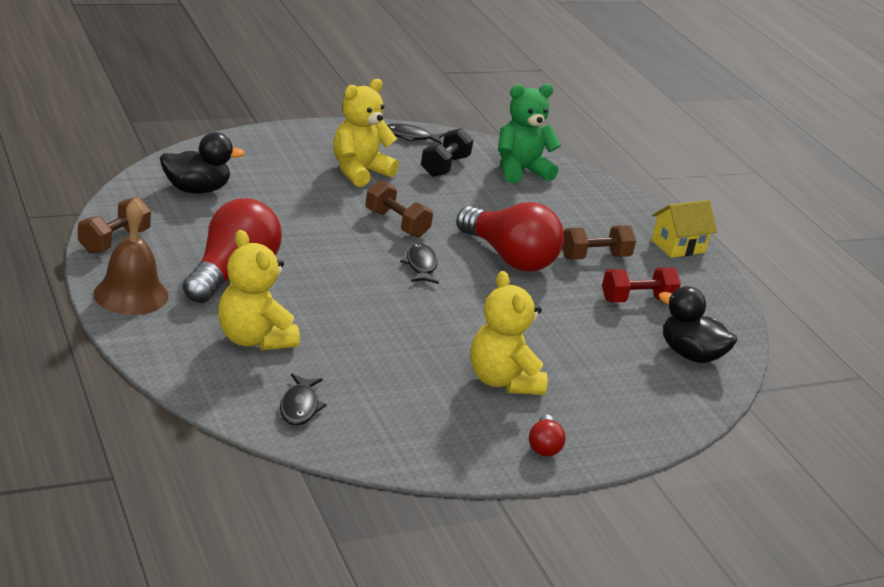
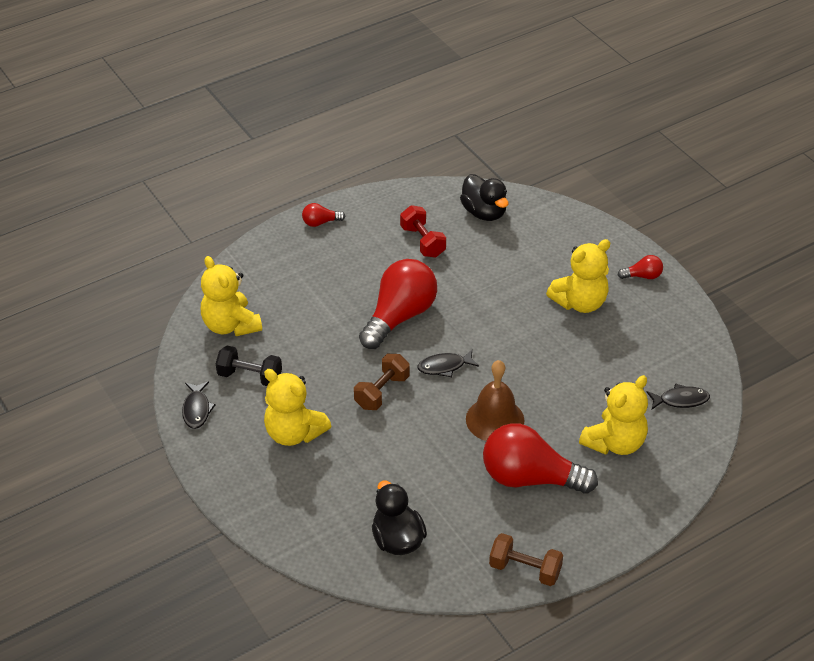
camera: 95 degrees left, 15 degrees up
(131, 294) = (600, 532): brown bell -> brown bell (495, 419)
(520, 171) = (231, 325): green teddy bear -> yellow teddy bear
(594, 257) = (368, 268): brown dumbbell -> none
(678, 246) = (320, 222): yellow house -> red light bulb
(690, 355) = (484, 212): black duck -> black duck turned 60 degrees counterclockwise

